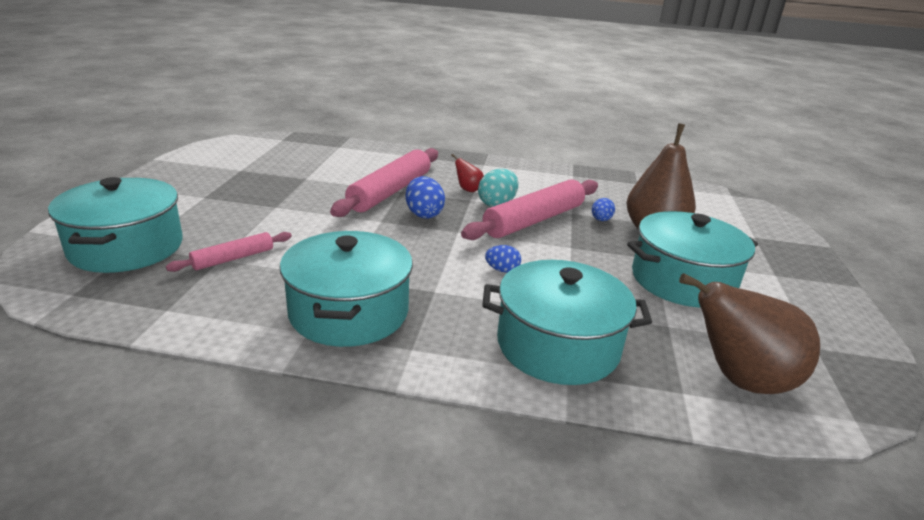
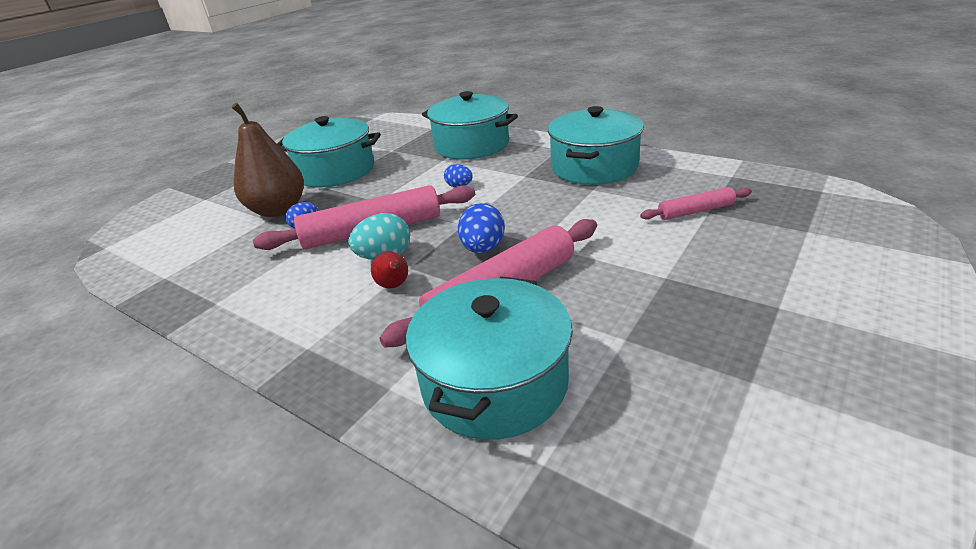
camera: 150 degrees left, 5 degrees up
(126, 247) = (817, 230): turquoise pot -> turquoise pot (494, 382)
(740, 380) = (397, 130): brown pear -> none

